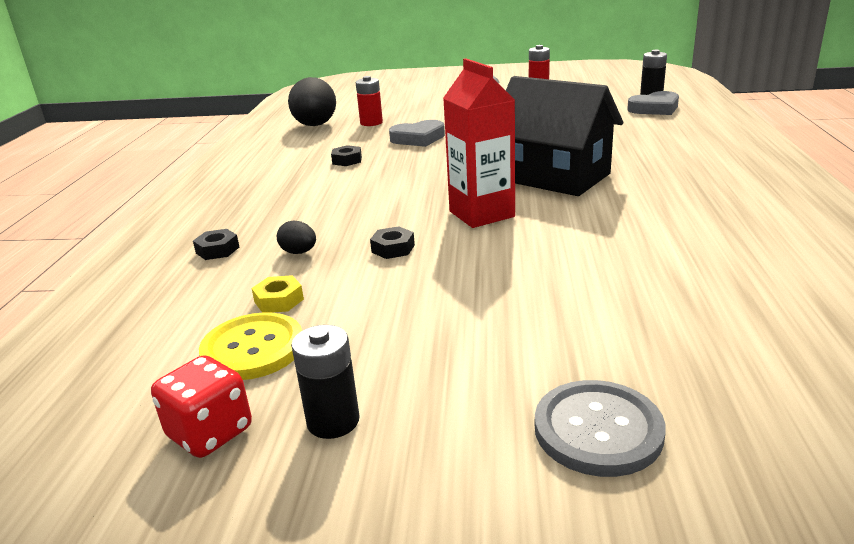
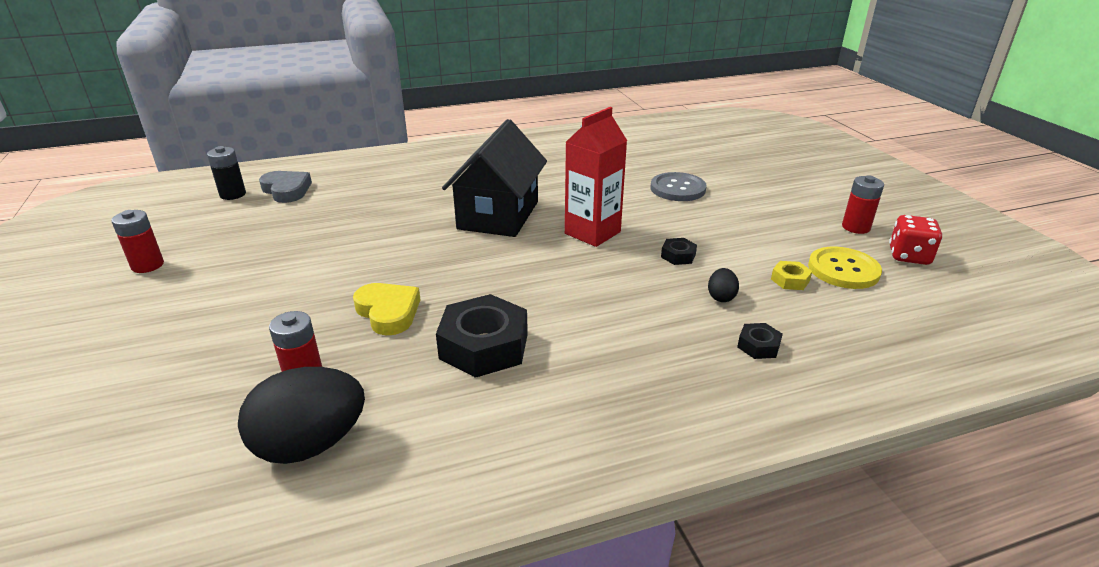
camera: 115 degrees left, 5 degrees up
(333, 421) = (856, 227): black battery -> red battery
(347, 160) = (484, 346): black nut -> black nut, size x2.16
(418, 138) = (388, 312): grey heart -> yellow heart
(598, 430) = (782, 175): grey button -> grey button (677, 189)

